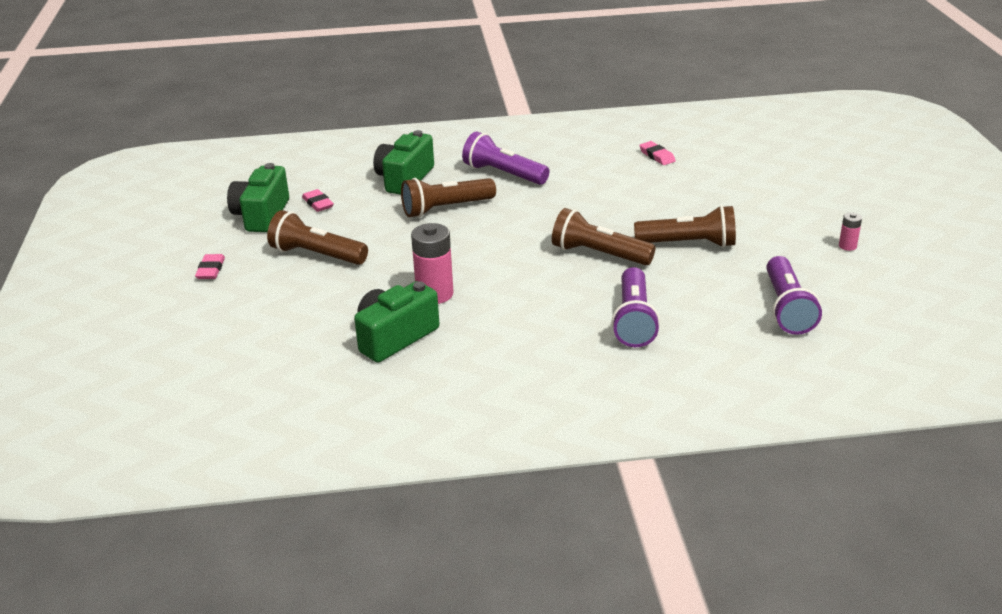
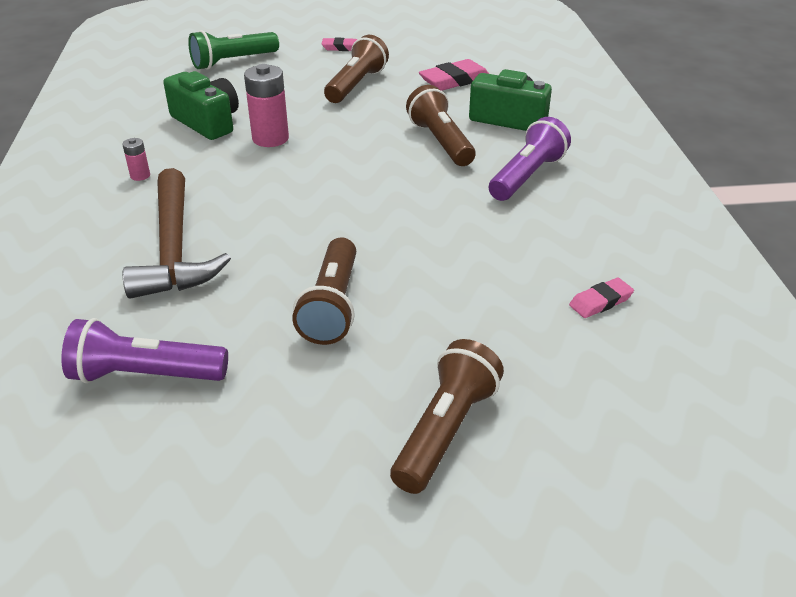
camera: 90 degrees right, 5 degrees up
(229, 341) = (233, 62): none -> green flashlight
(261, 215) = (432, 59): green camera -> none
(318, 203) = (454, 80): pink eraser -> pink eraser, size x1.68
(598, 254) = (322, 234): brown flashlight -> brown flashlight (445, 430)
(634, 320) = (174, 249): purple flashlight -> brown hammer
(847, 246) = (290, 479): pink battery -> pink battery (140, 176)

